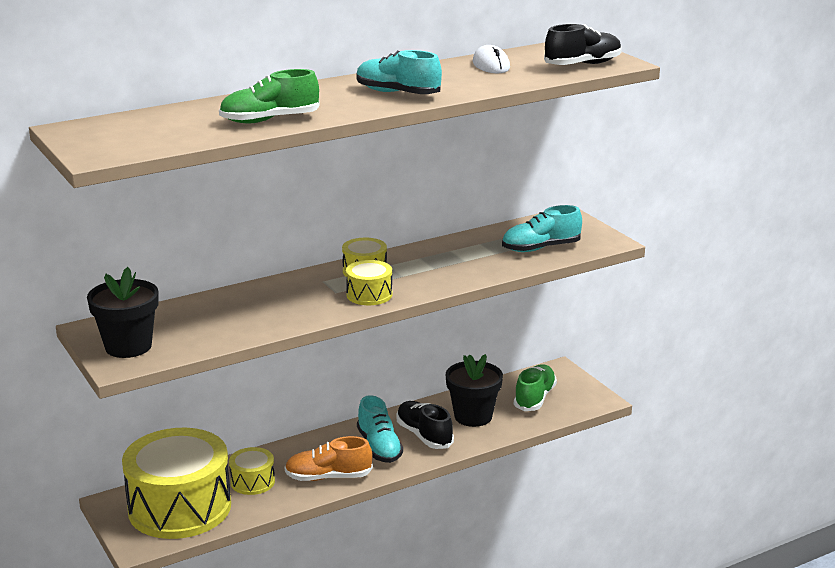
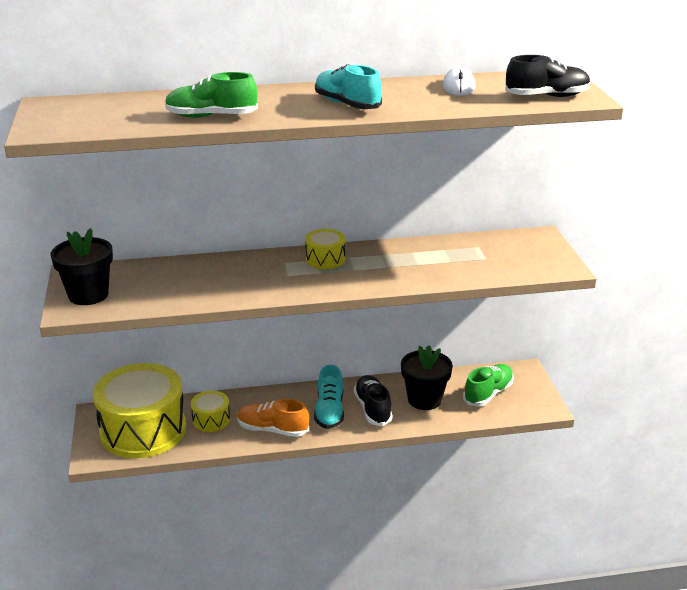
camera: 20 degrees right, 5 degrees up
(369, 295) = (313, 283): yellow drum -> none
(541, 248) = (495, 263): turquoise shoe -> none

